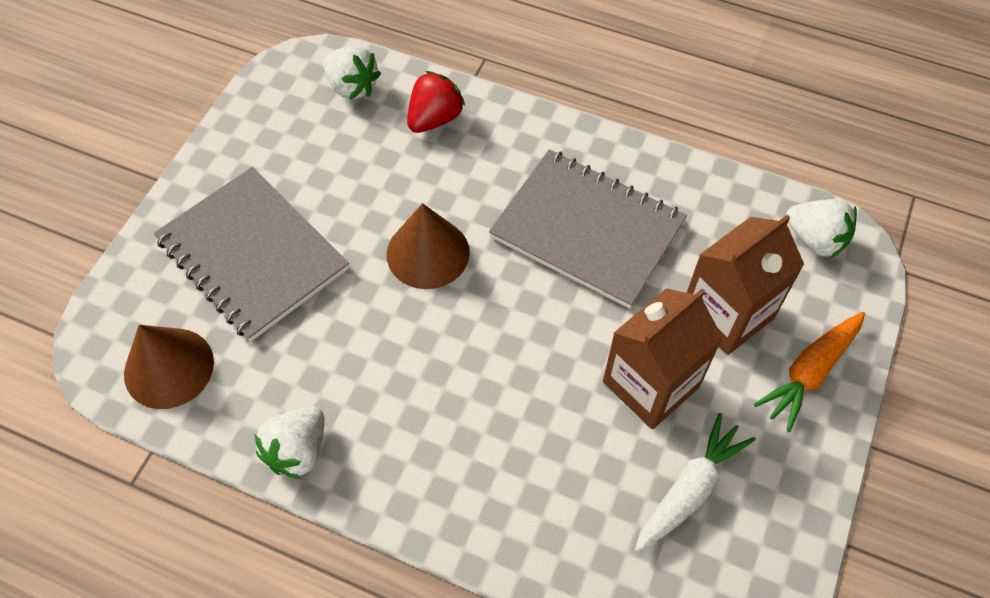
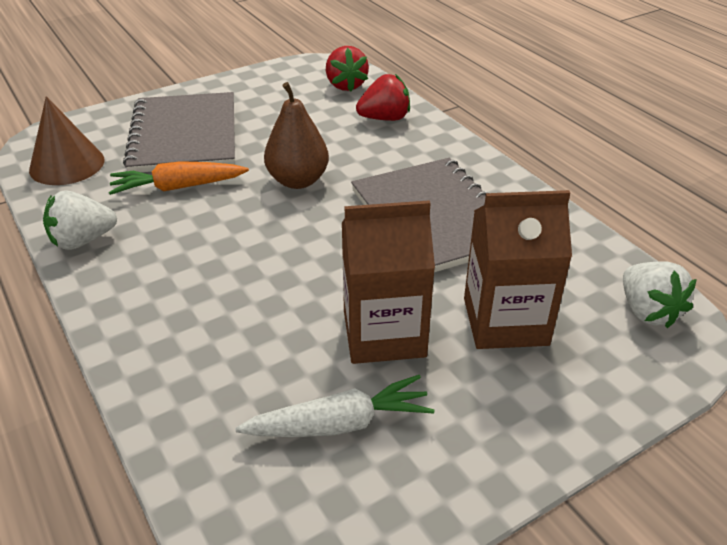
camera: 35 degrees right, 20 degrees down
(352, 87) = (346, 85): white strawberry -> red strawberry
(428, 253) = (298, 180): brown cone -> brown pear
(809, 372) = (548, 402): orange carrot -> orange carrot (178, 187)

